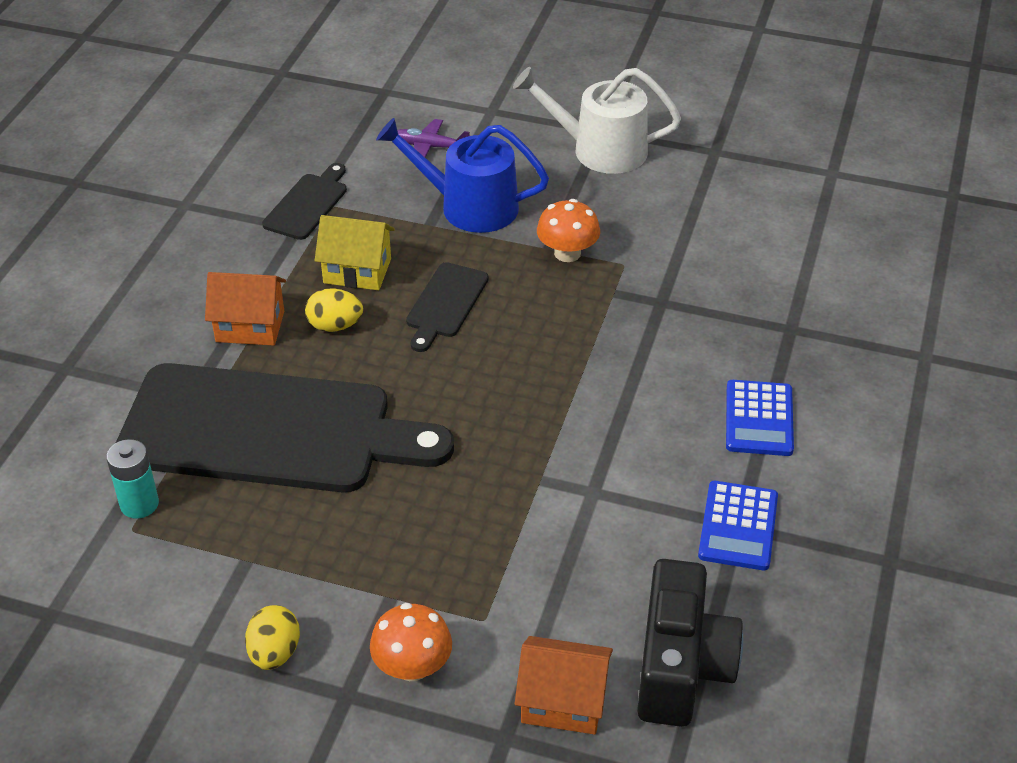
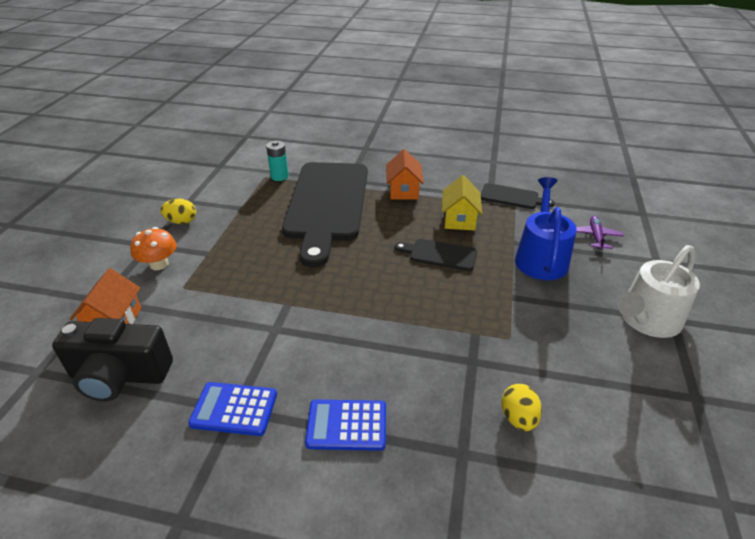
camera: 85 degrees right, 5 degrees down
(335, 326) = (410, 216): yellow egg -> yellow egg (518, 418)
(567, 253) = (510, 306): orange mushroom -> none
(600, 150) = (646, 320): white watering can -> white watering can turned 135 degrees counterclockwise

